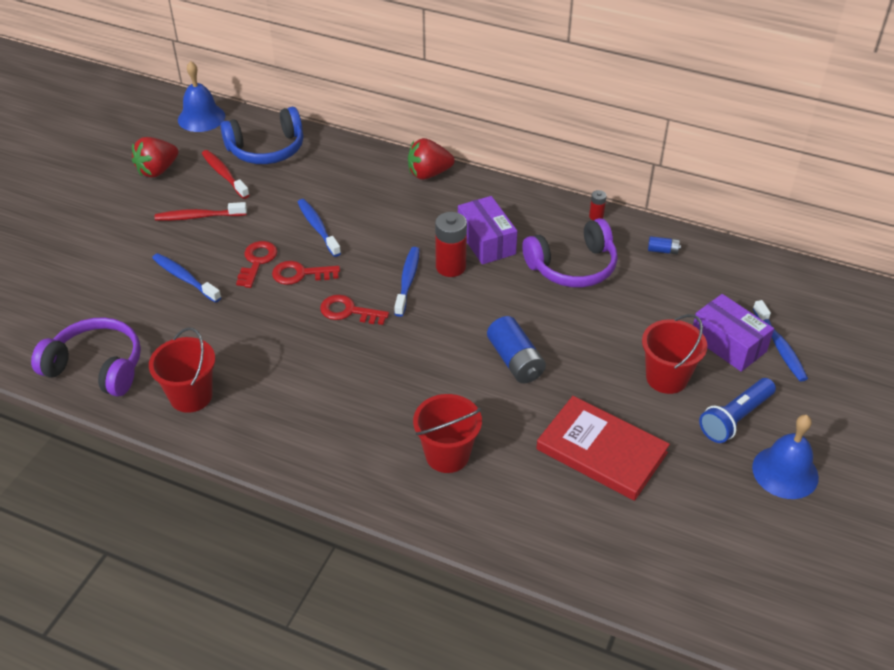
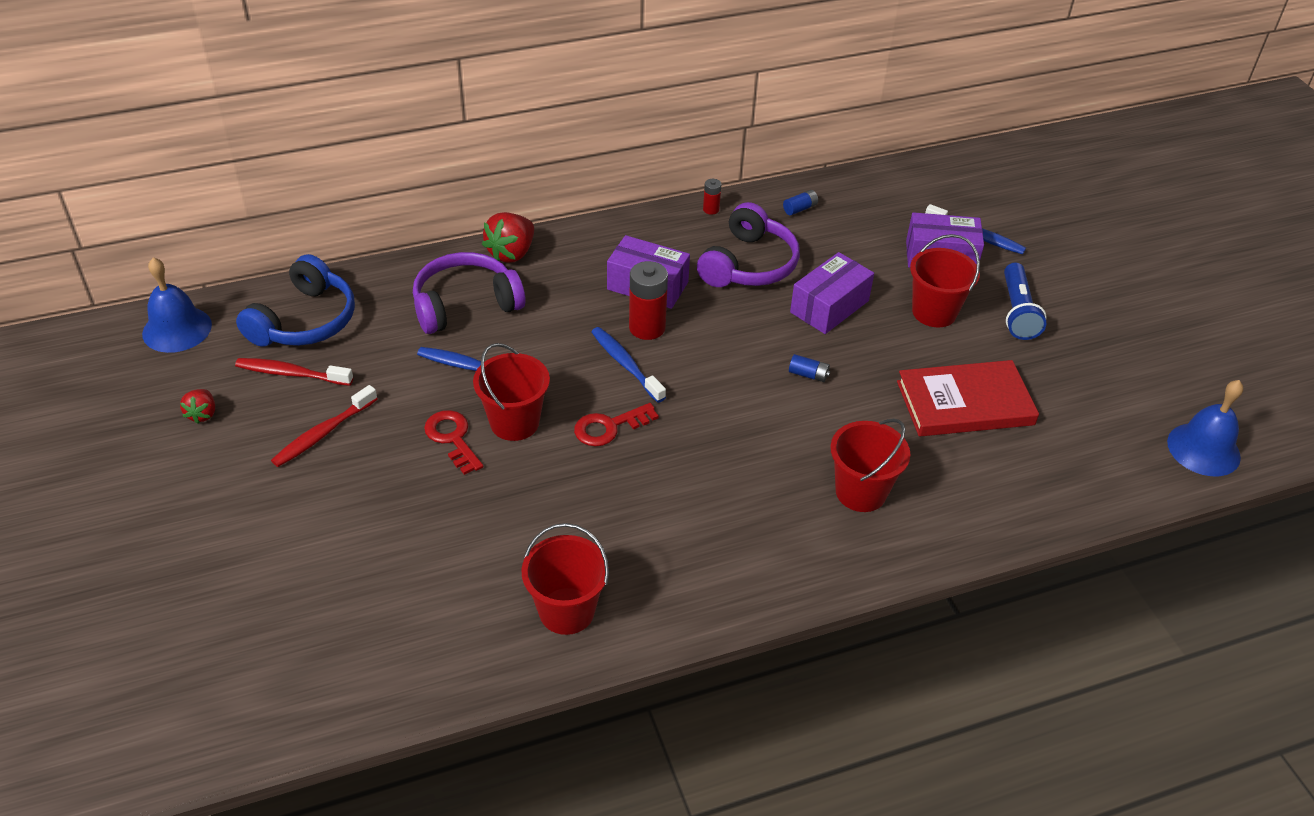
camera: 45 degrees left, 0 degrees up
(97, 367) = (425, 656): purple headphones -> purple headphones (465, 304)
(157, 170) = (202, 414): red strawberry -> red strawberry, size x0.58
(184, 278) = (396, 504): blue toothbrush -> none
(300, 274) = (514, 422): red key -> red bucket
(515, 361) = (808, 375): blue battery -> blue battery, size x0.50
(592, 327) = (829, 306): none -> purple box
(785, 472) = (1096, 330): blue bell -> blue bell (1203, 449)

